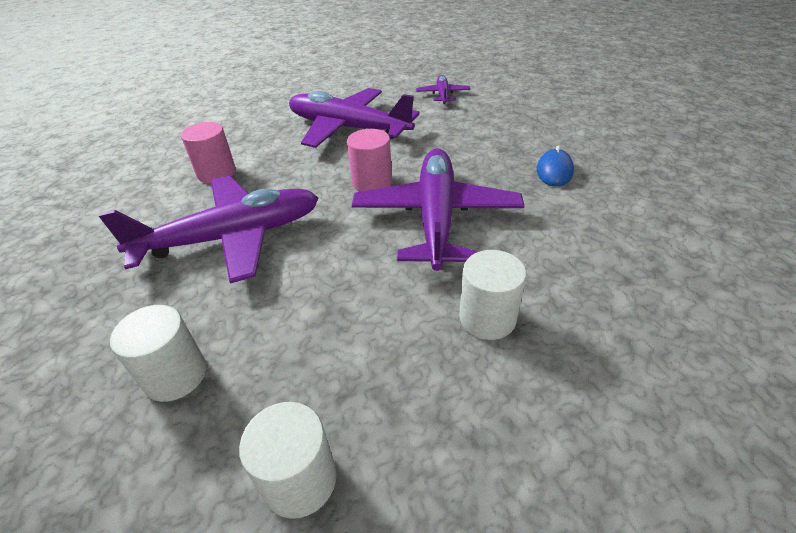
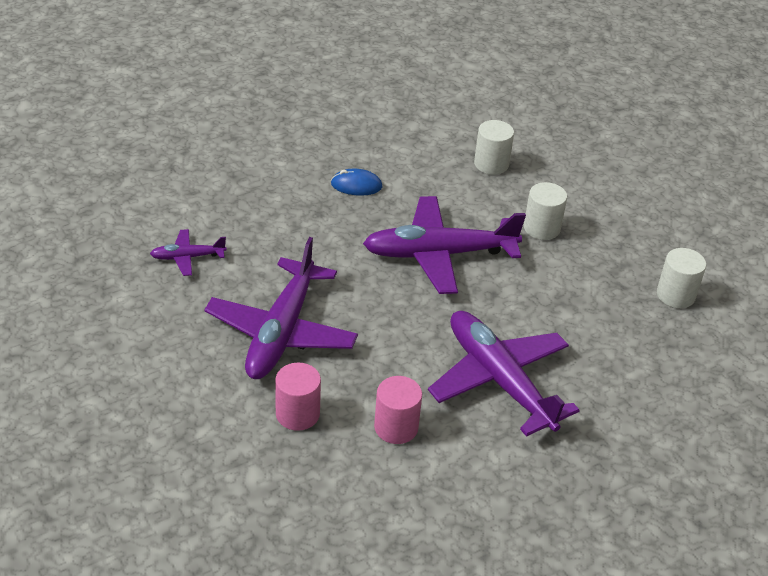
camera: 105 degrees left, 0 degrees up
(175, 375) = (641, 367): white cylinder -> white cylinder (491, 164)
(372, 182) = (393, 299): pink cylinder -> pink cylinder (297, 414)

